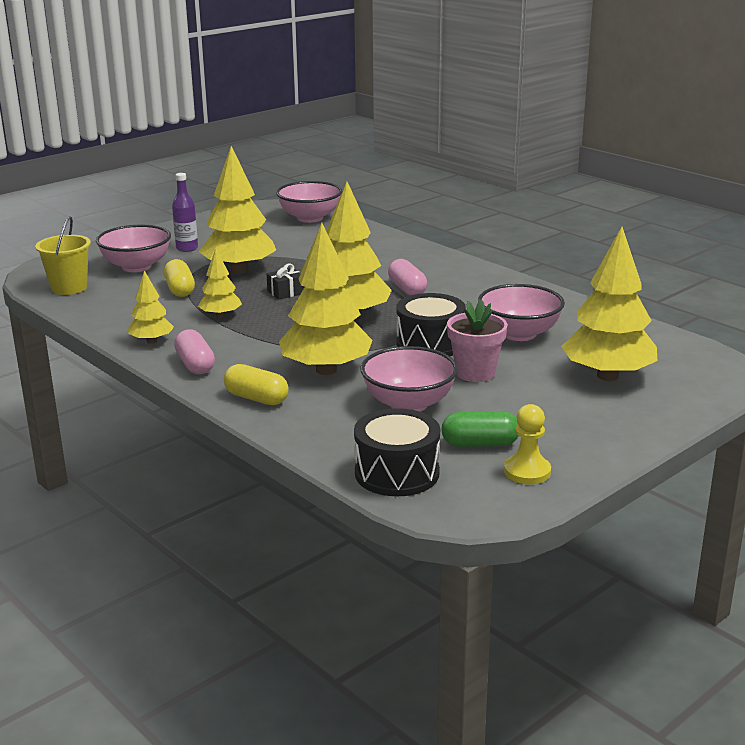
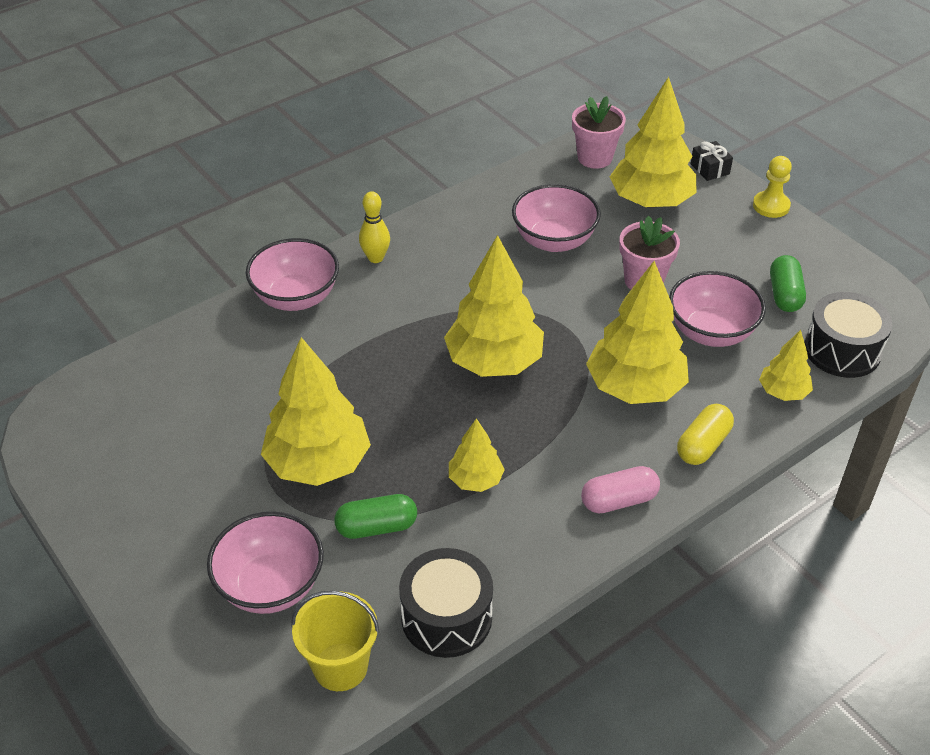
camera: 85 degrees left, 20 degrees up
(152, 341) = (547, 547): yellow tree -> yellow tree (783, 392)
(180, 290) = (377, 527): yellow capsule -> green capsule
(187, 248) = (208, 526): purple bottle -> none
(286, 292) = (408, 416): black gift -> black gift (710, 169)
(310, 218) = (123, 384): pink bowl -> pink bowl (296, 297)
(407, 289) = (419, 309): pink capsule -> none
(430, 344) = (573, 305): black drum -> black drum (446, 617)
(465, 272) = (375, 258): none -> yellow bowling pin
(527, 472) = (828, 273): yellow pawn -> yellow pawn (771, 206)
(666, 348) = (595, 158): none -> pink flower pot

